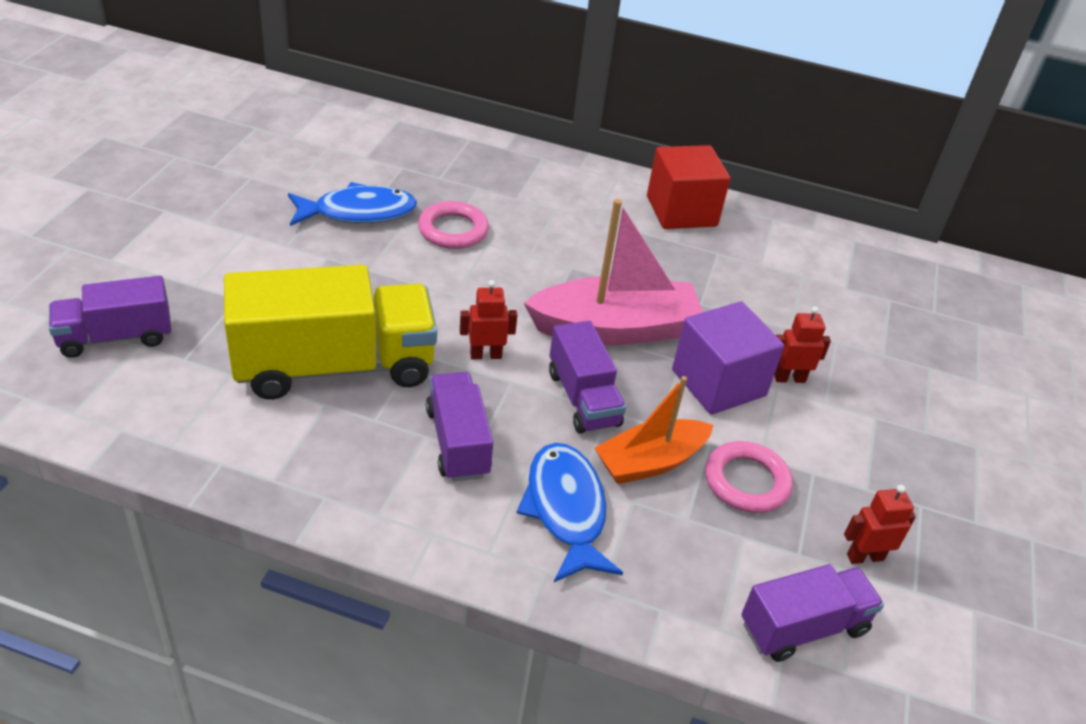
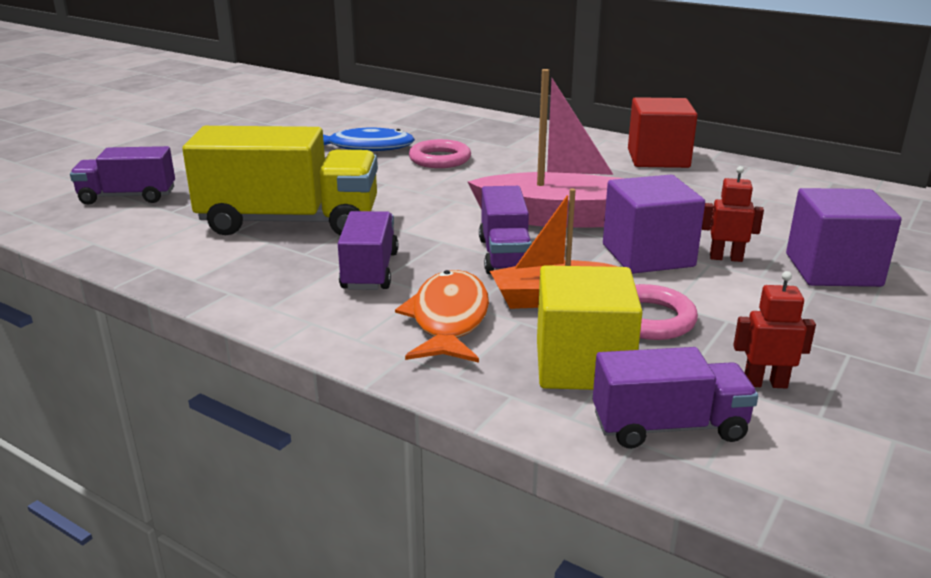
camera: 20 degrees right, 15 degrees down
(485, 355) = (427, 225): red robot -> none
(566, 509) = (448, 319): blue fish -> orange fish
(709, 557) = (583, 365): none -> yellow cube
(884, 386) = (832, 270): none -> purple cube

